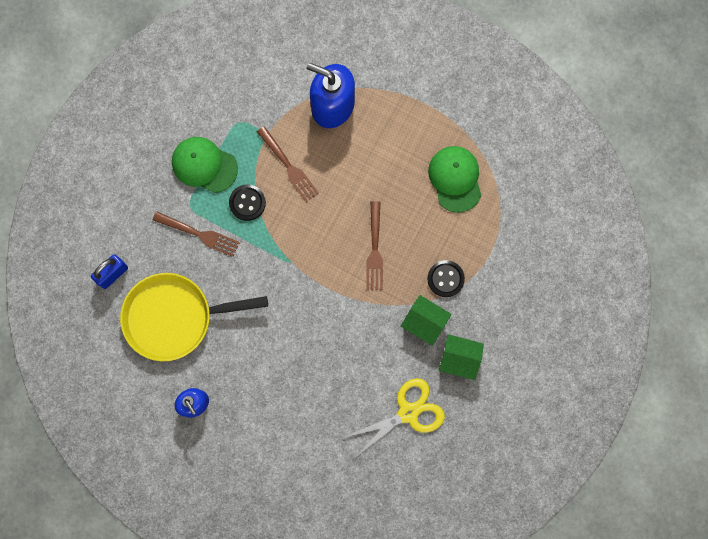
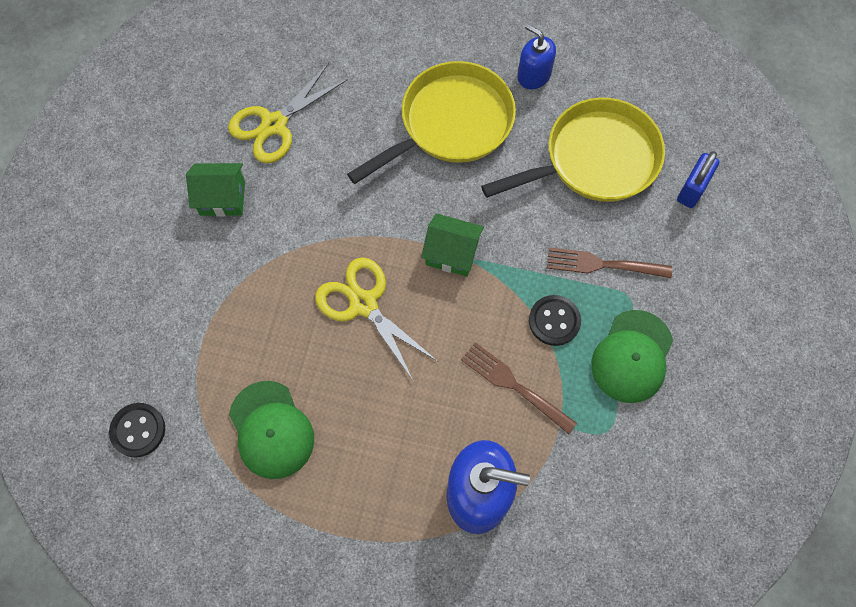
camera: 165 degrees right, 10 degrees down
(204, 165) = (632, 357): green cap -> green cap turned 105 degrees clockwise
(272, 377) = (450, 124): none -> yellow pan
(374, 249) = (363, 304): brown fork -> yellow scissors
(424, 323) = (275, 229): green house -> green house (451, 253)
(445, 279) = (258, 290): black button -> black button (138, 430)

